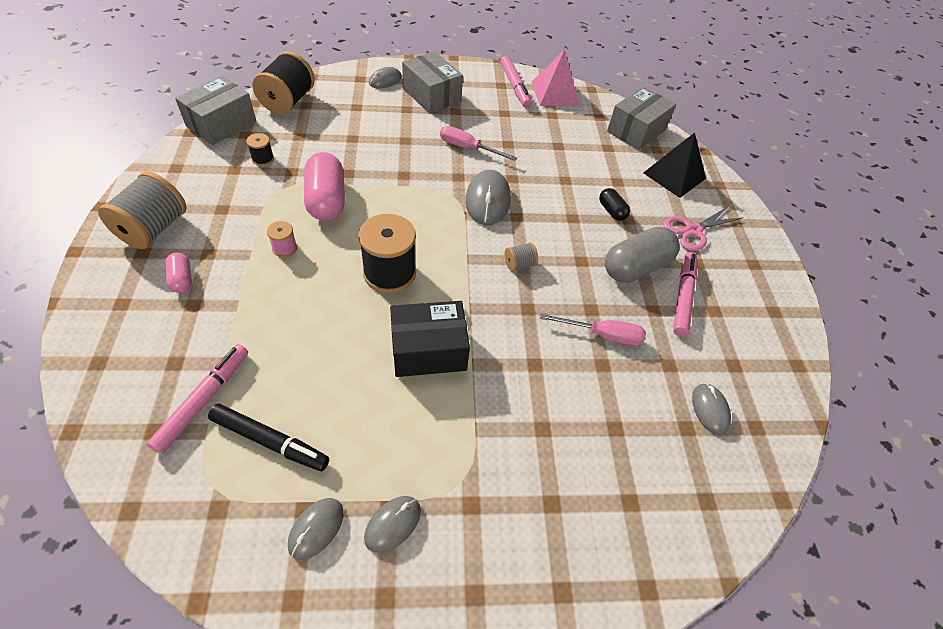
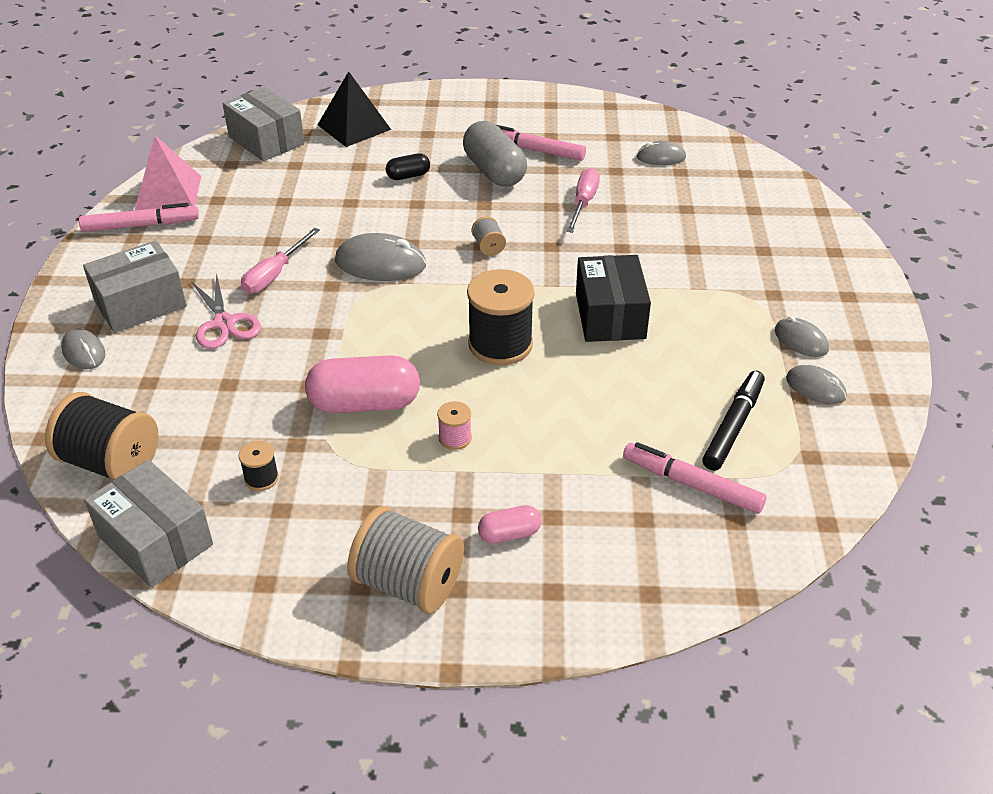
camera: 80 degrees left, 10 degrees down
(693, 230) = (442, 129): pink scissors -> pink scissors (224, 323)

